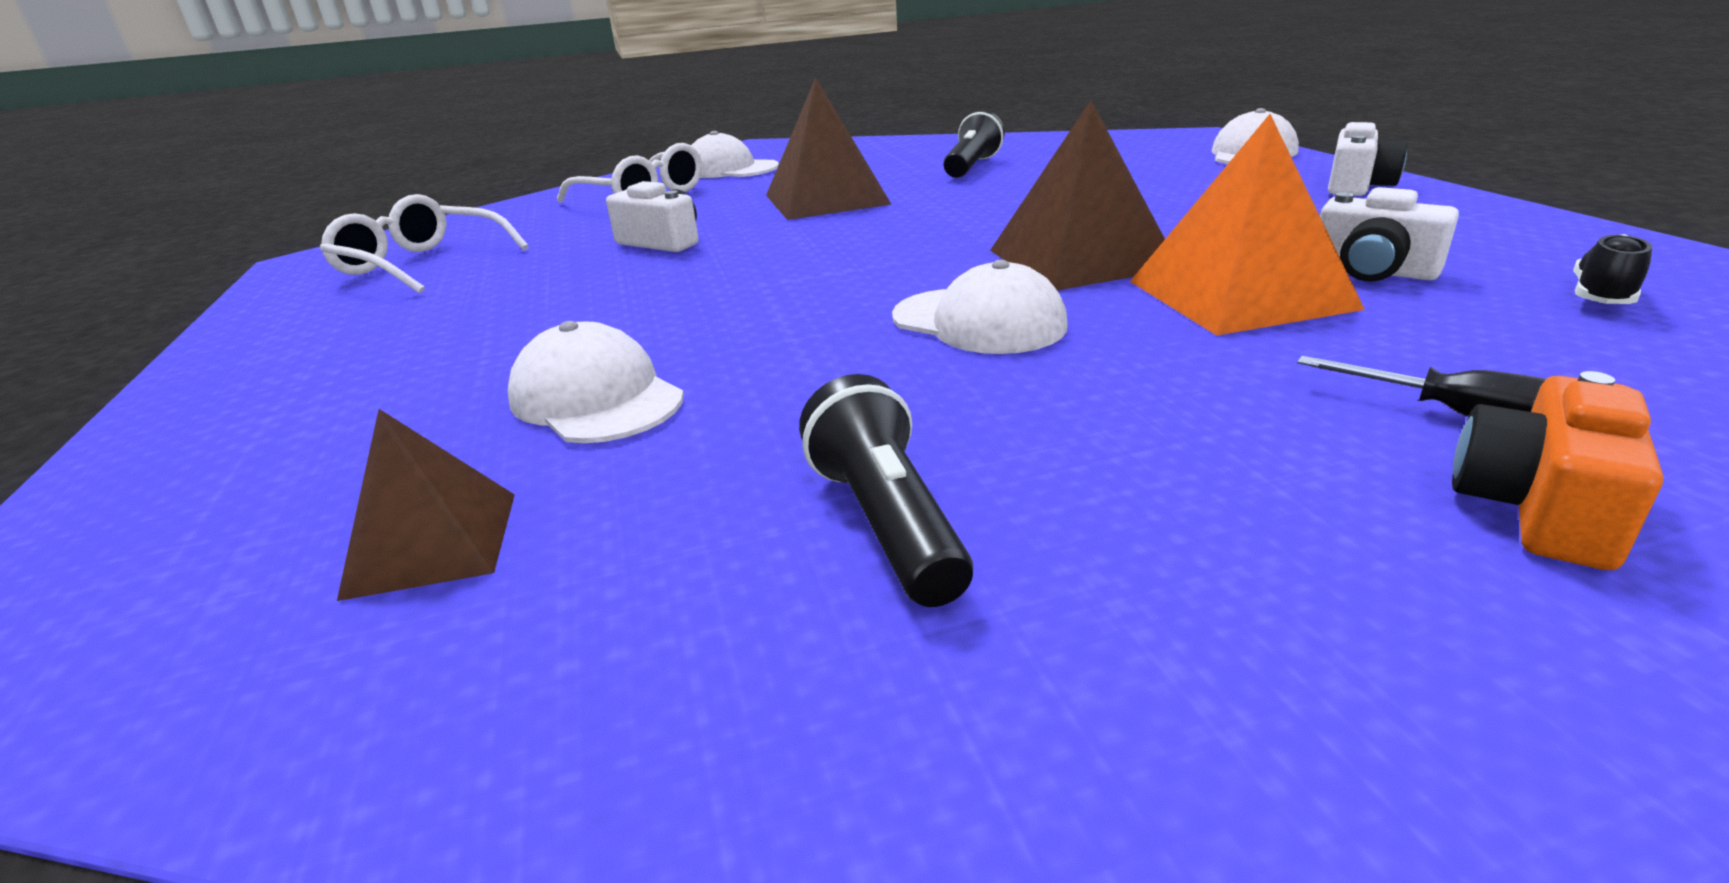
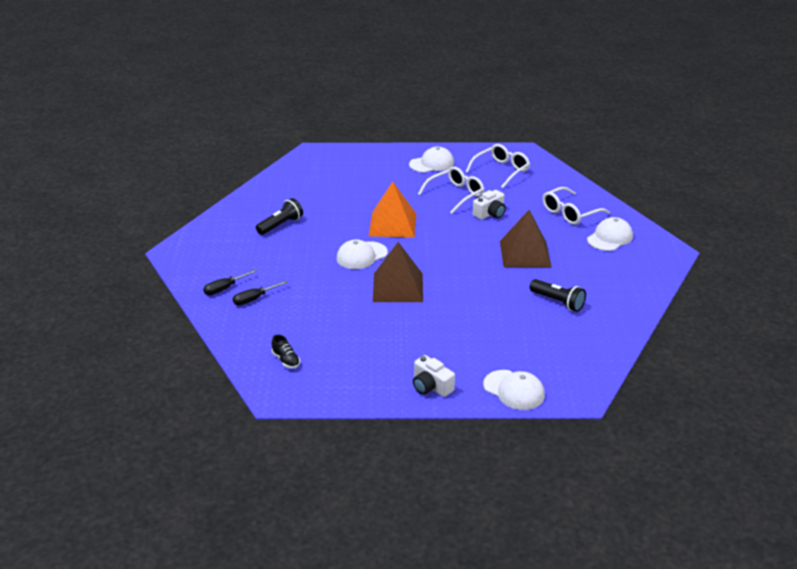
camera: 105 degrees right, 5 degrees up
(432, 543) = (314, 184): brown pyramid -> none
(561, 284) = (455, 195): none -> white glasses
(596, 398) = (361, 199): white cap -> white cap (432, 164)
(887, 523) = (280, 225): black flashlight -> black flashlight turned 45 degrees counterclockwise
(1239, 294) = (342, 302): orange pyramid -> orange pyramid (392, 224)
(1372, 271) = (338, 334): white camera -> none
(1538, 508) = (225, 288): orange camera -> black screwdriver

